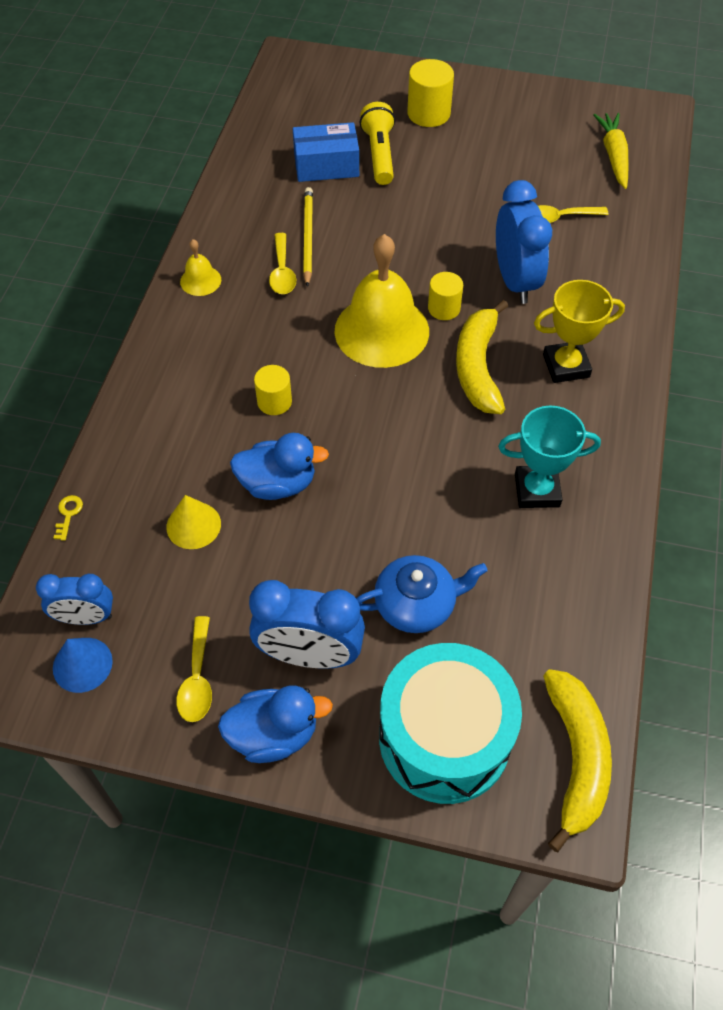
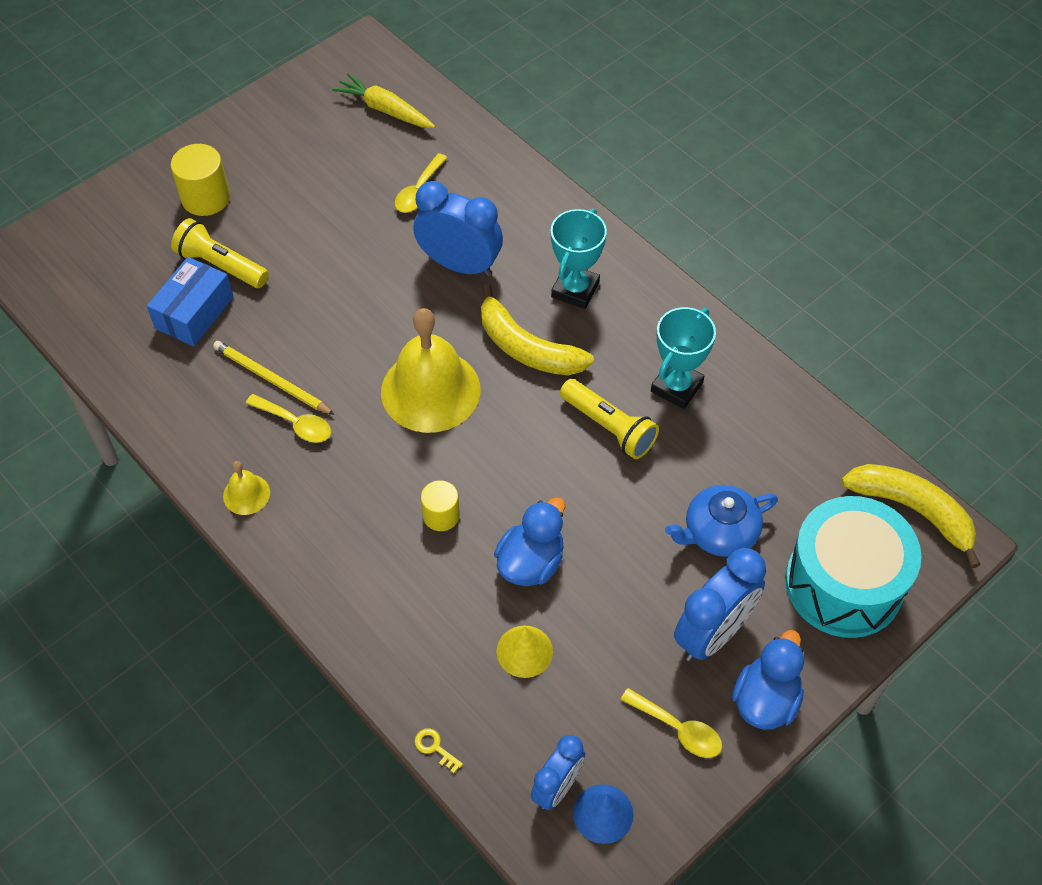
camera: 55 degrees left, 0 degrees up
(416, 604) = (719, 532): blue teapot -> blue teapot turned 135 degrees counterclockwise
(444, 308) = (445, 331): yellow cylinder -> none
(452, 464) = (609, 427): none -> yellow flashlight
(566, 366) = (575, 290): yellow trophy -> turquoise trophy

